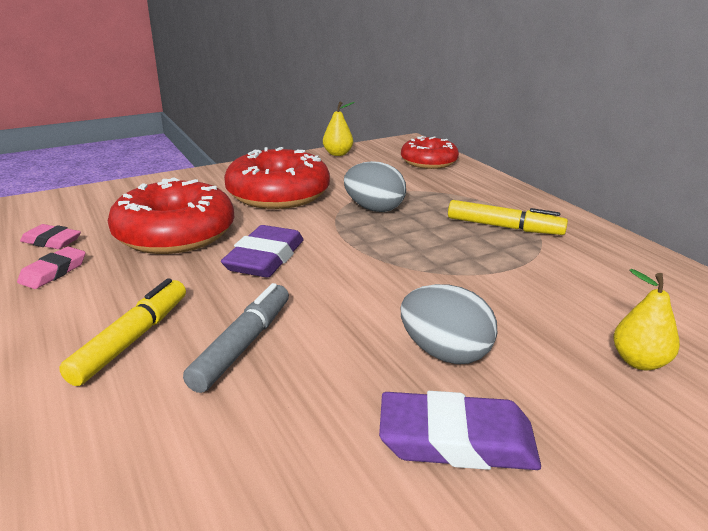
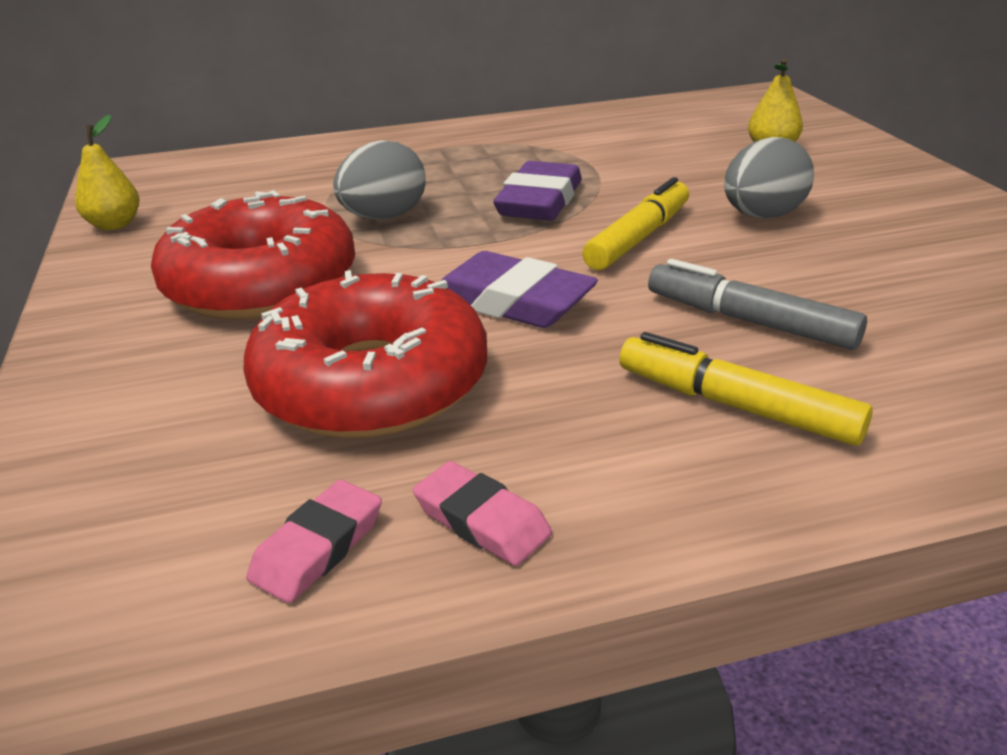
camera: 75 degrees left, 5 degrees up
(428, 162) = (233, 167): red donut -> none
(456, 440) = (896, 227): purple eraser -> purple eraser (539, 201)
(504, 227) = (490, 155): yellow marker -> yellow marker (638, 238)

